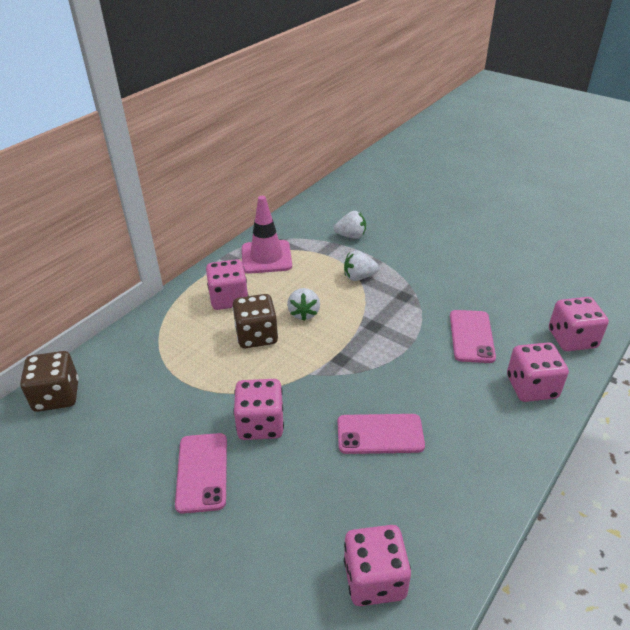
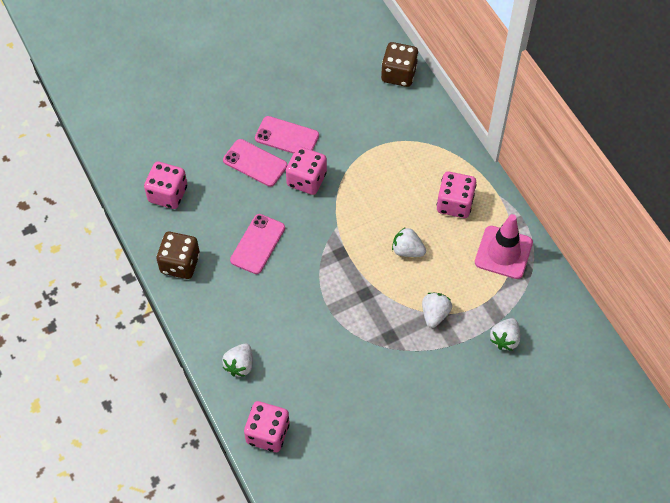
camera: 115 degrees right, 20 degrees up
(256, 336) = (397, 207): brown dice -> brown dice (180, 263)
(471, 336) = (313, 358): pink phone -> pink phone (255, 163)
(531, 387) = (240, 365): pink dice -> white strawberry

